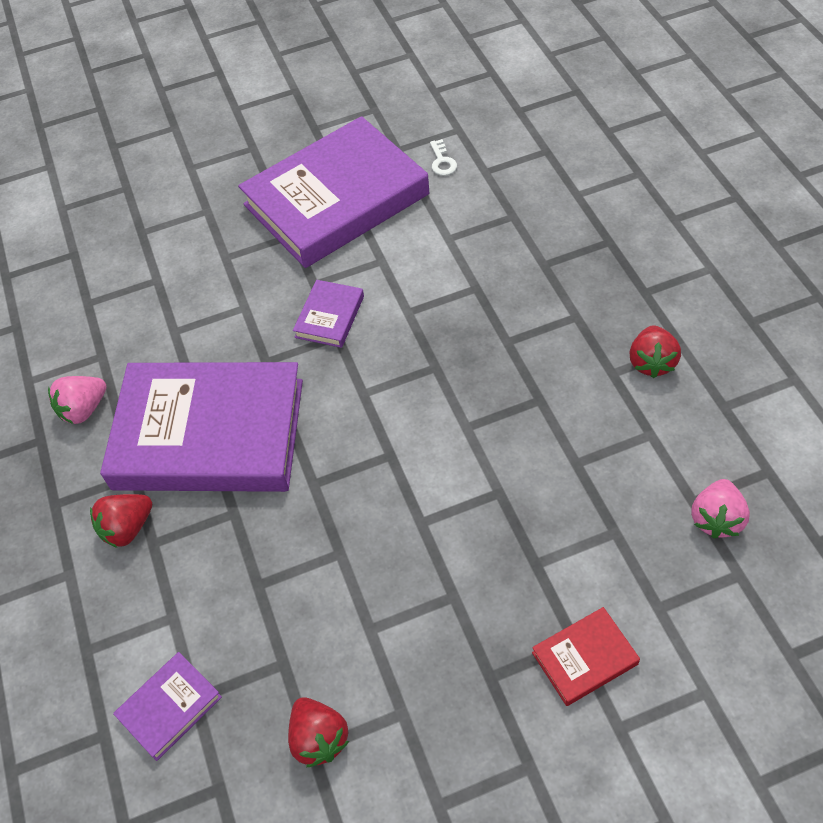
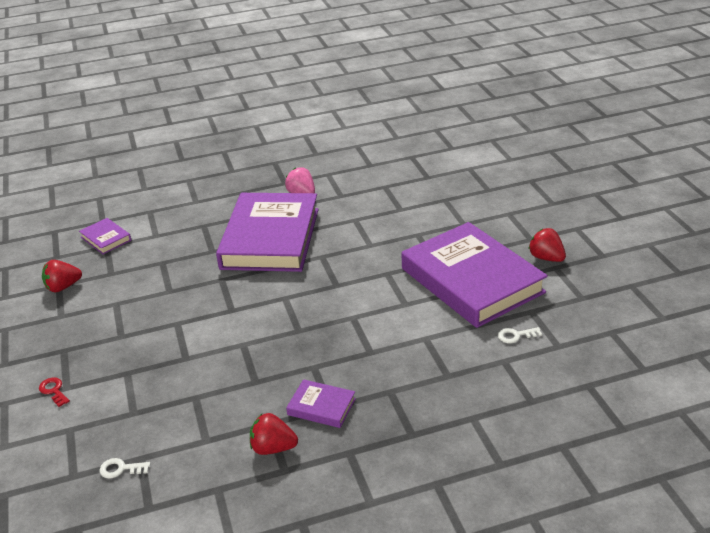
camera: 90 degrees right, 20 degrees down
(127, 528) = (216, 216): red strawberry -> red strawberry (546, 258)
(329, 317) = (354, 281): purple book -> purple book (321, 407)
(584, 658) = (54, 391): red book -> red key
(716, 519) = (121, 469): pink strawberry -> white key

